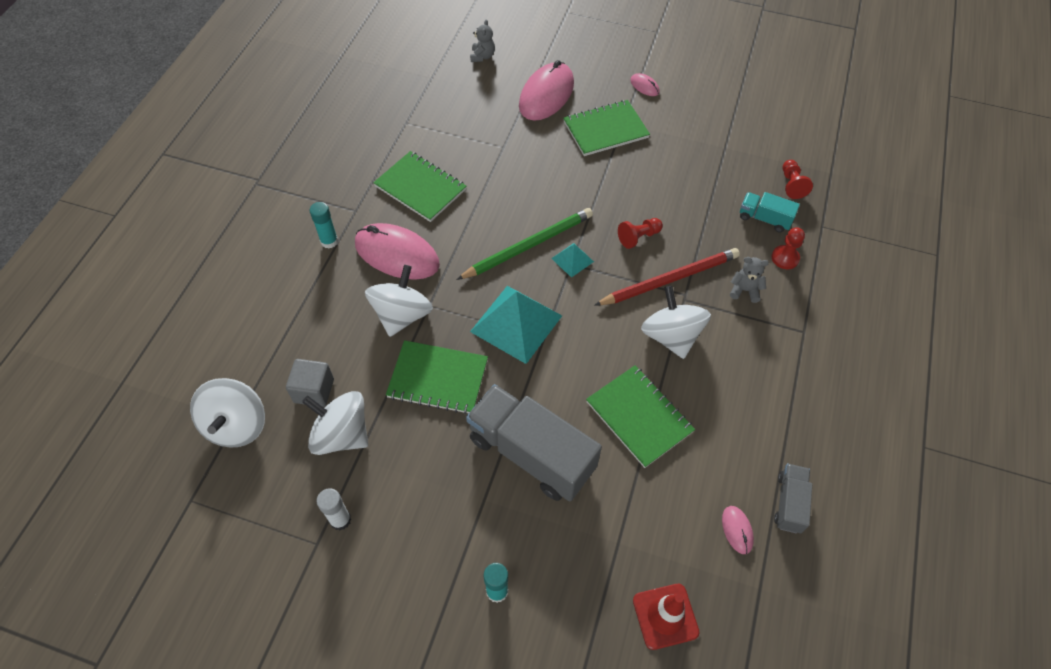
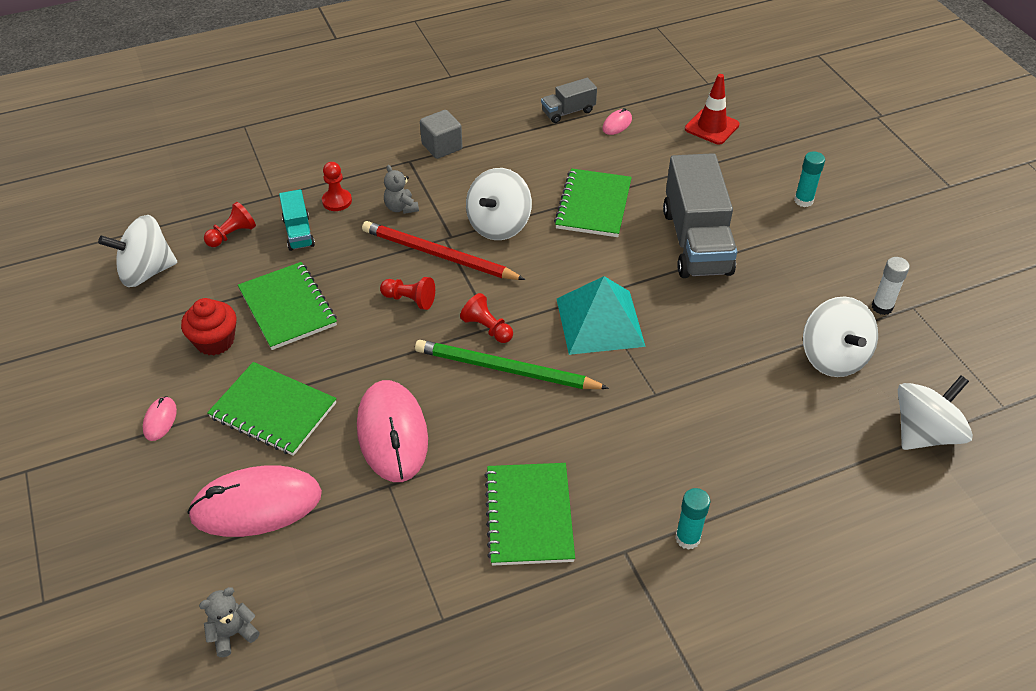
camera: 130 degrees left, 10 degrees down
(314, 391) = (829, 407): grey cube -> grey cube (442, 147)
(397, 254) = (633, 464): pink mouse -> pink mouse (392, 433)
(402, 315) = (689, 405): white spinning top -> white spinning top (146, 272)
(438, 378) = (712, 335): green notebook -> green notebook (287, 307)
(572, 260) = (487, 328): turquoise pyramid -> red pawn
(688, 132) = (215, 341): none -> red cupcake

